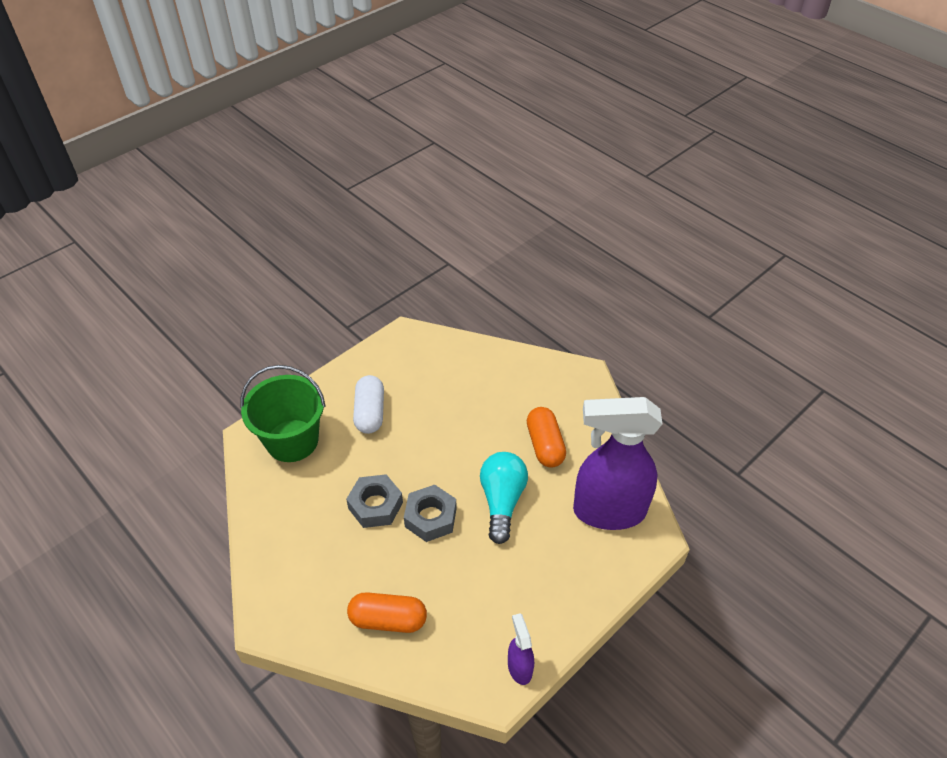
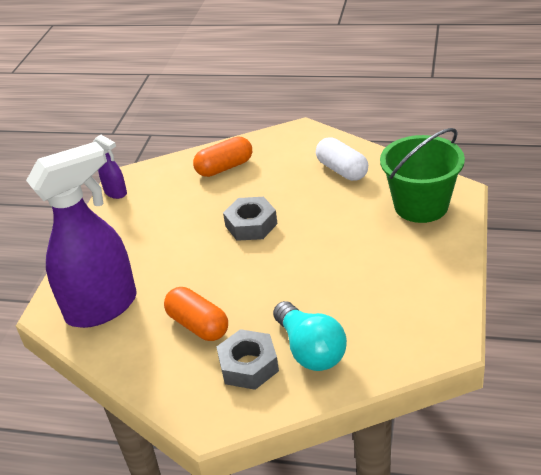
camera: 150 degrees right, 10 degrees down
(370, 413) = (386, 258): white capsule -> white capsule (342, 170)
(375, 505) = (302, 208): grey nut -> grey nut (248, 366)
(502, 501) = (202, 264): turquoise light bulb -> turquoise light bulb (310, 350)

